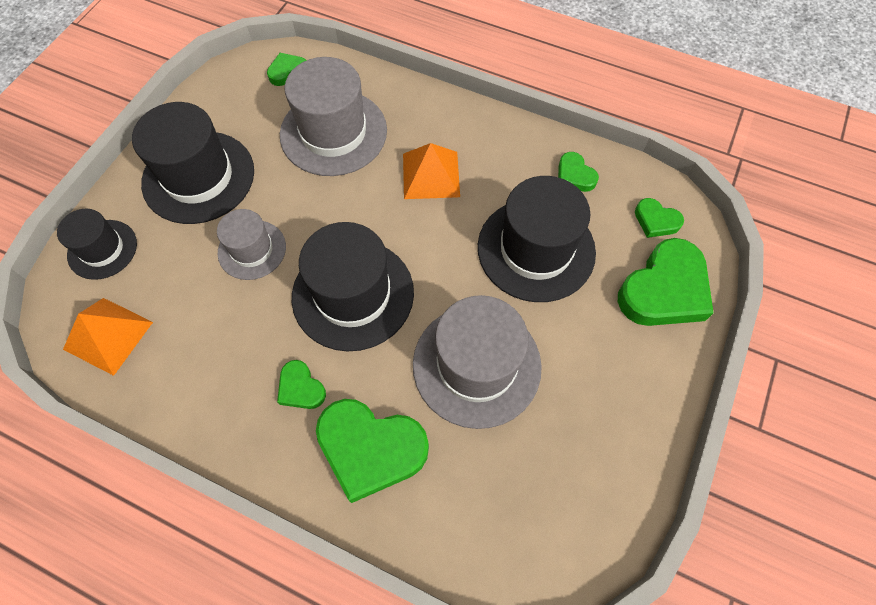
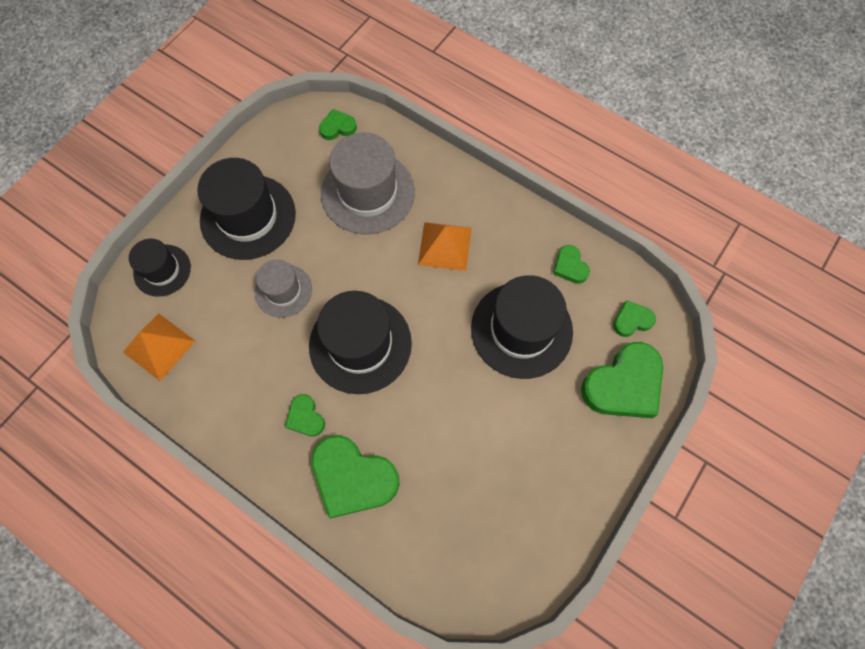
camera: 10 degrees right, 5 degrees up
(476, 365) = (451, 423): grey hat -> none
(656, 221) = (632, 320): green heart -> green heart turned 120 degrees clockwise

